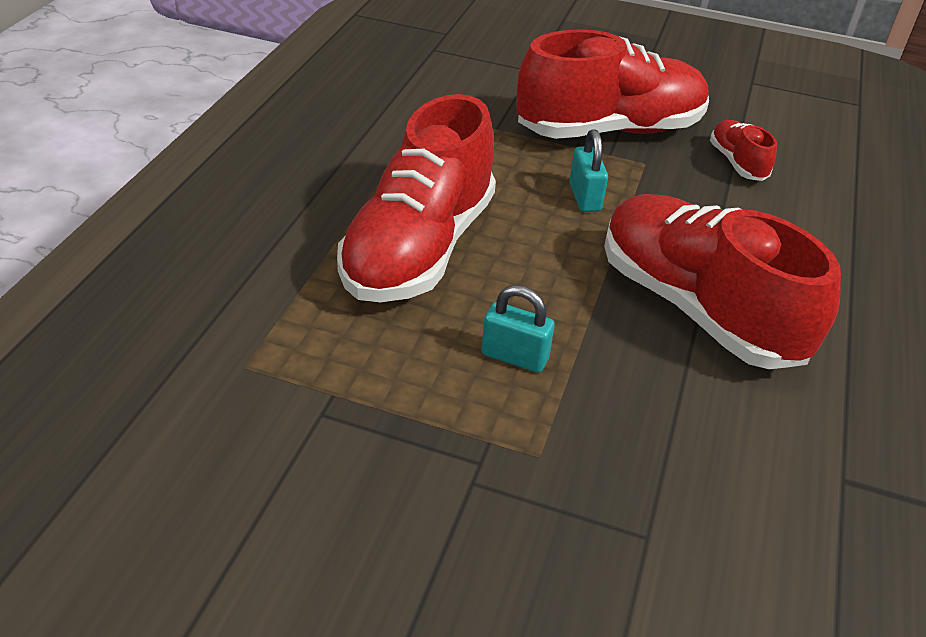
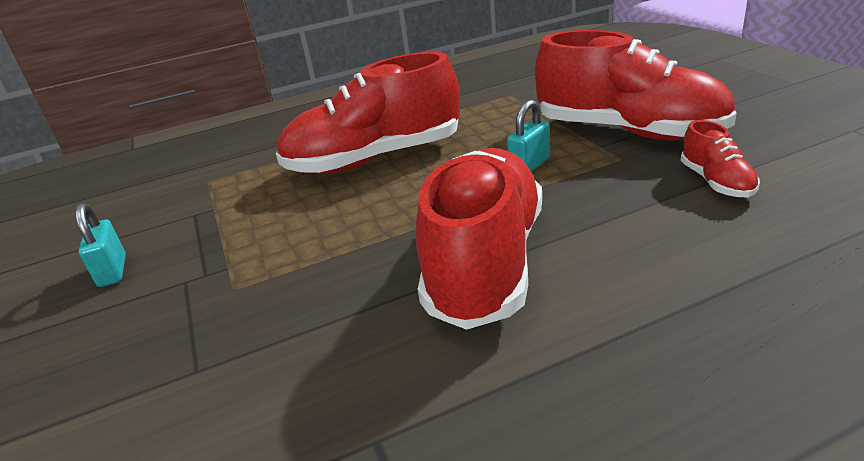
camera: 55 degrees right, 10 degrees down
(514, 356) = (319, 233): turquoise padlock -> turquoise padlock (113, 271)
(737, 163) = (716, 182): red shoe -> red shoe turned 135 degrees clockwise

